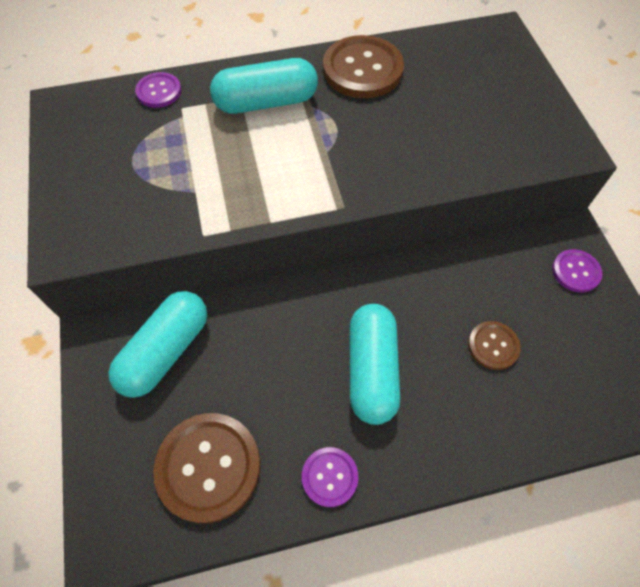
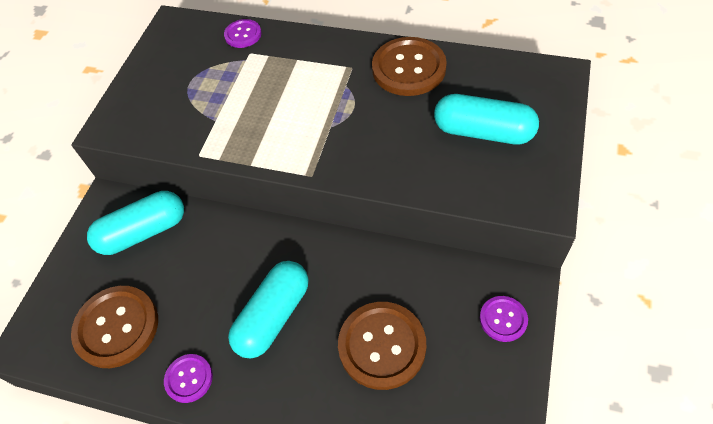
camera: 35 degrees right, 5 degrees down
(266, 102) = (313, 70): turquoise capsule -> turquoise capsule (483, 132)
(493, 346) = (382, 346): brown button -> brown button, size x1.85

